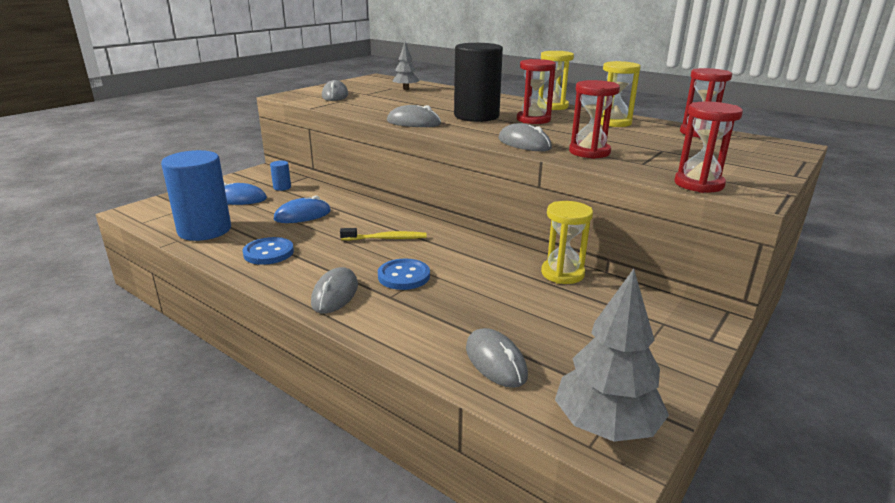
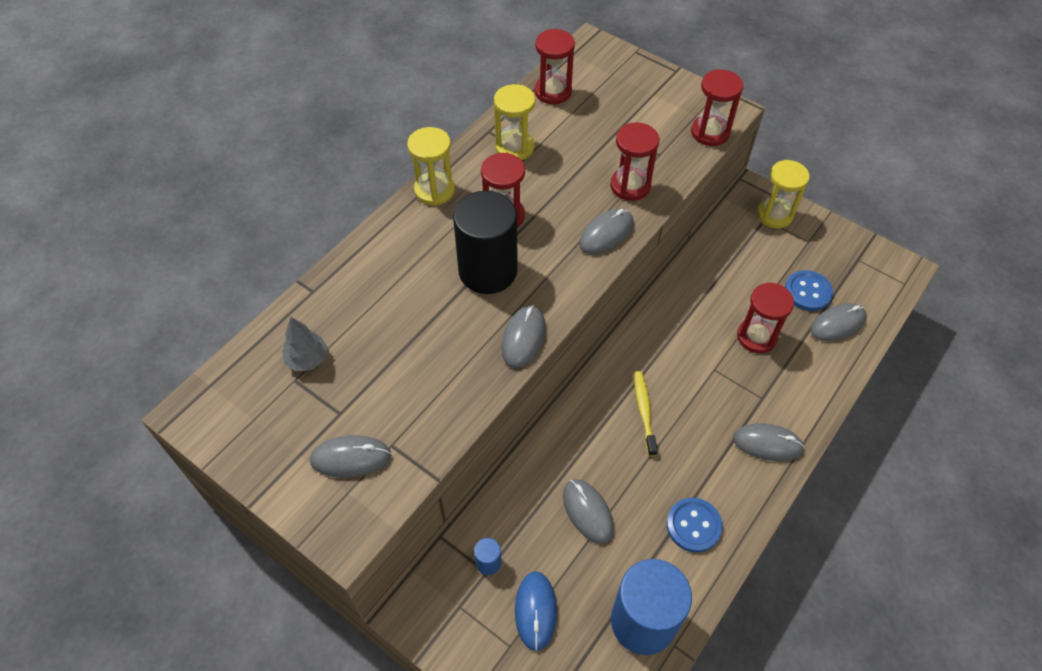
camera: 90 degrees left, 30 degrees up
(302, 215) = (587, 512): blue mouse -> grey mouse
(404, 276) = (724, 389): blue button -> blue button (807, 292)
(471, 300) = (756, 337): none -> red hourglass
(562, 273) = (699, 268): yellow hourglass -> yellow hourglass (774, 215)
(605, 426) = (886, 273): grey tree -> none

